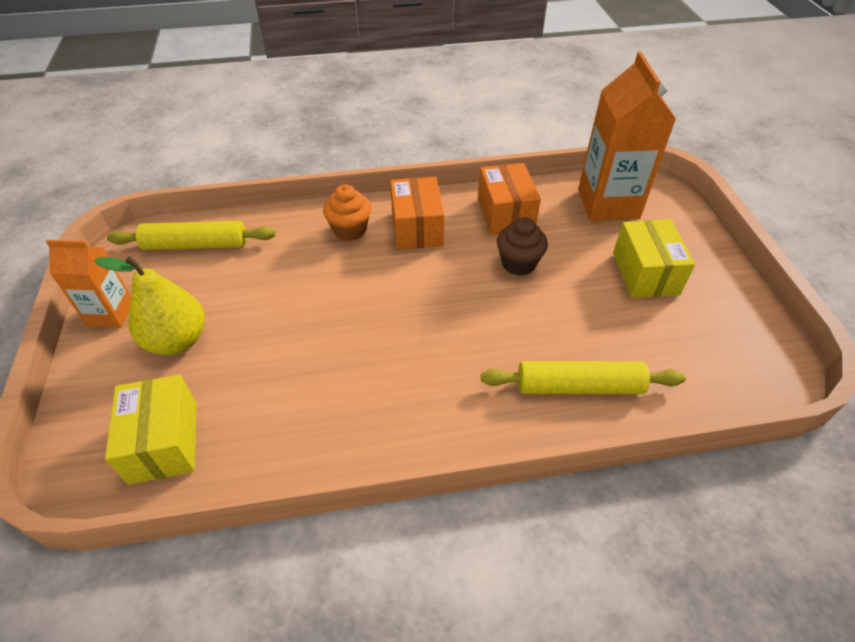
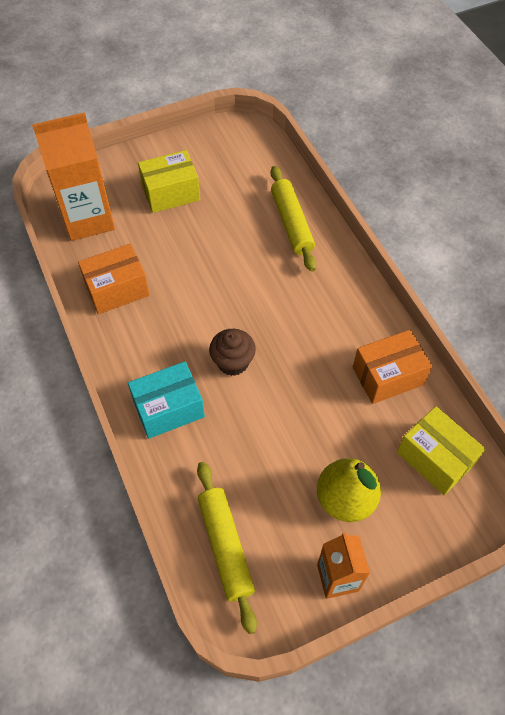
camera: 105 degrees left, 10 degrees up
(163, 442) = (435, 458): yellow box -> yellow box turned 75 degrees clockwise
(350, 230) = (168, 409): orange cupcake -> turquoise box
(416, 228) = (152, 354): orange box -> orange box (388, 376)
(518, 263) = (180, 271): brown cupcake -> brown cupcake (233, 362)

